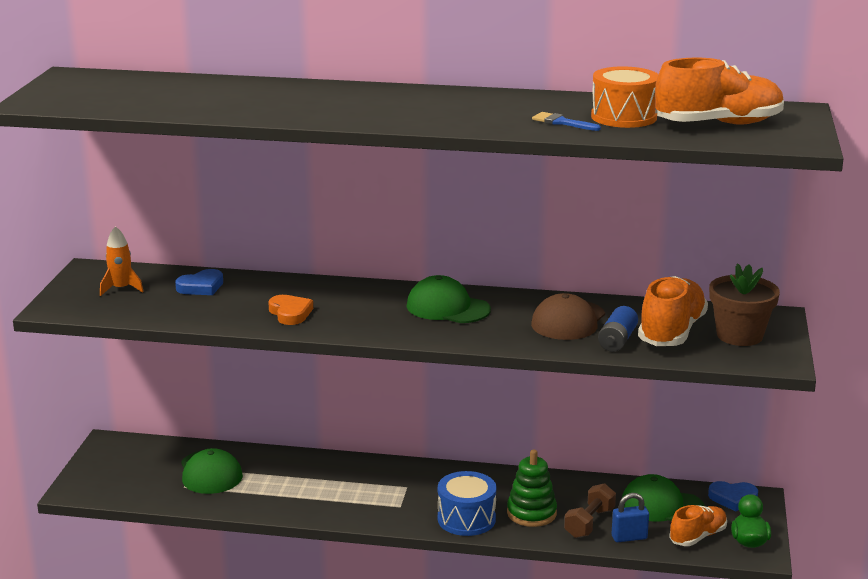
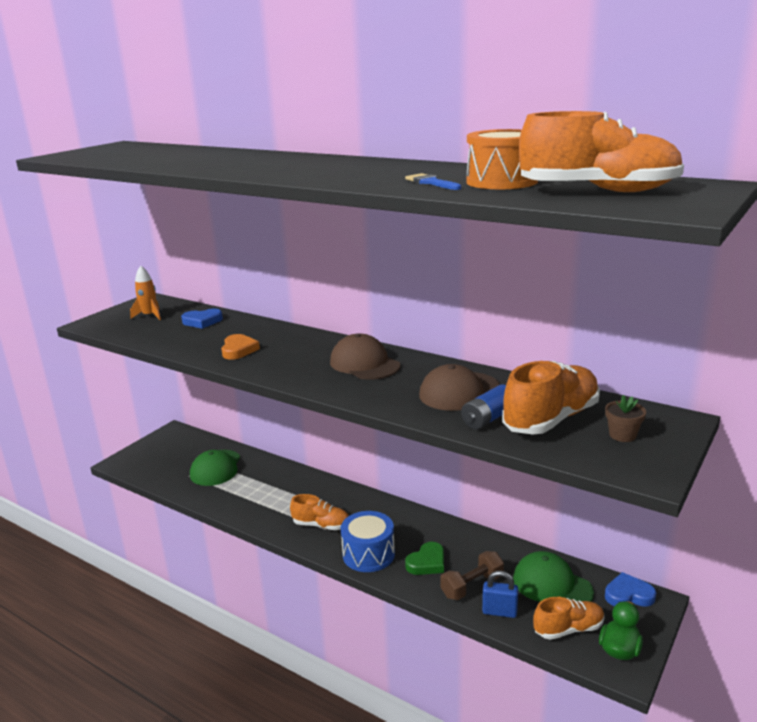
camera: 25 degrees right, 0 degrees up
(393, 504) = (321, 525): none -> orange shoe
(448, 308) = (364, 364): green cap -> brown cap
(531, 513) = (427, 562): green stacking toy -> green heart
(733, 498) = (628, 595): blue heart -> blue heart turned 150 degrees clockwise
(739, 335) = (622, 435): brown flower pot -> brown flower pot, size x0.52

